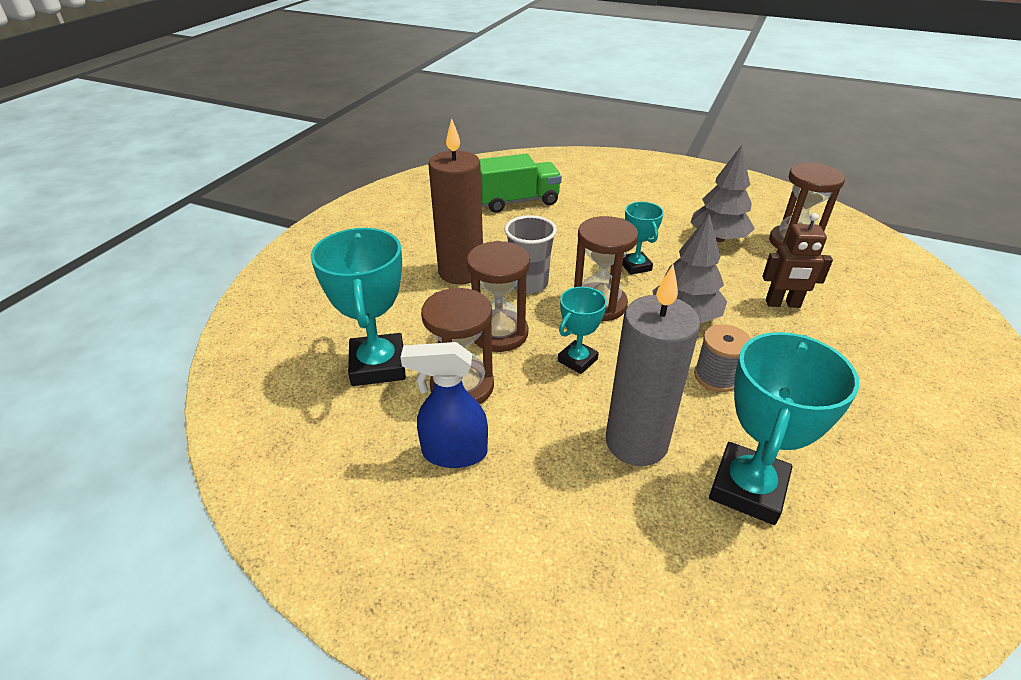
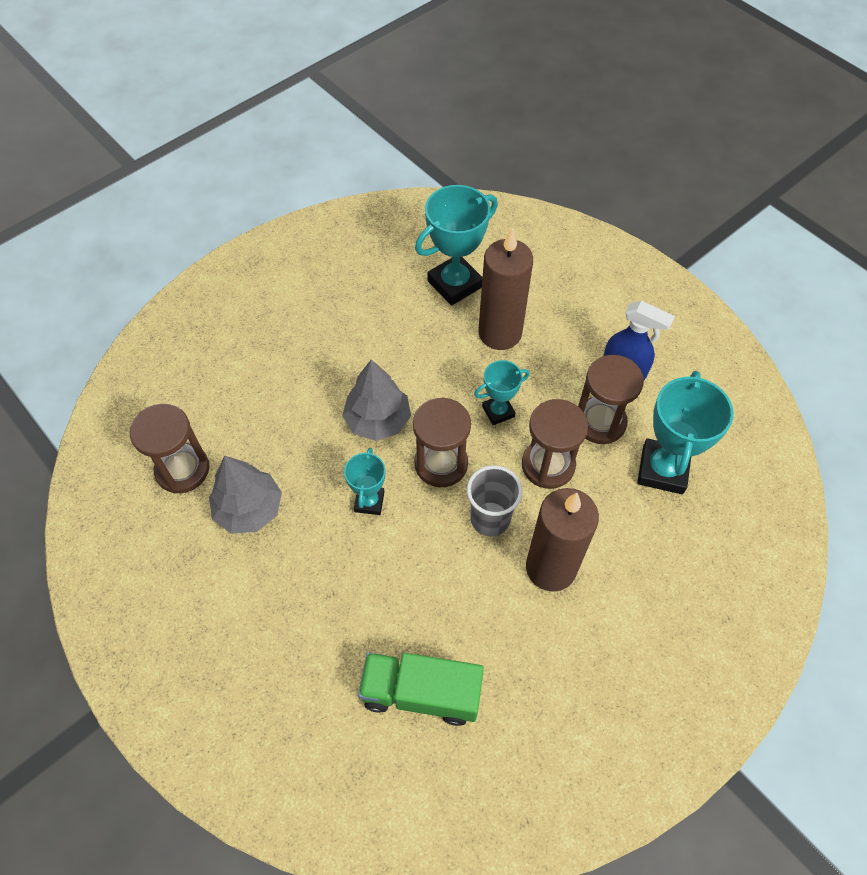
camera: 155 degrees left, 20 degrees up
(636, 442) = (500, 333): grey candle -> brown candle
(716, 376) = (405, 357): grey spool -> none
(782, 304) = (283, 400): brown robot -> none

